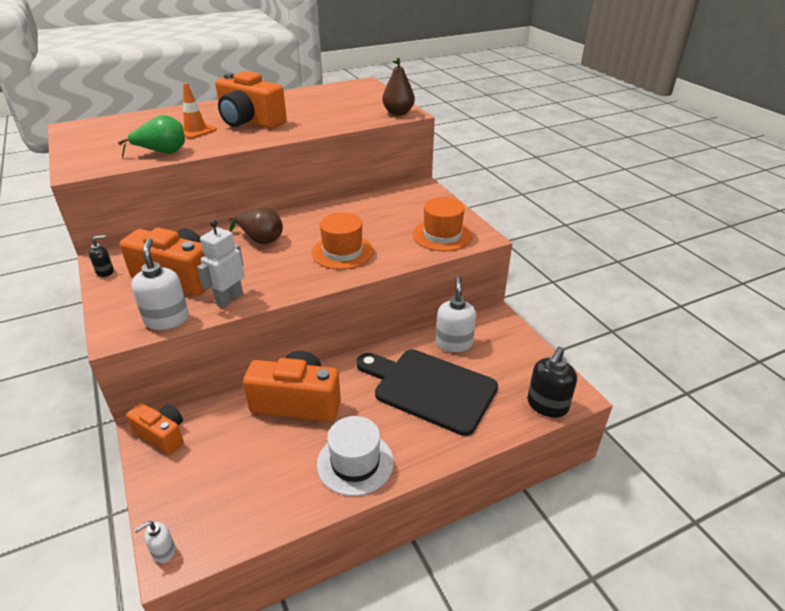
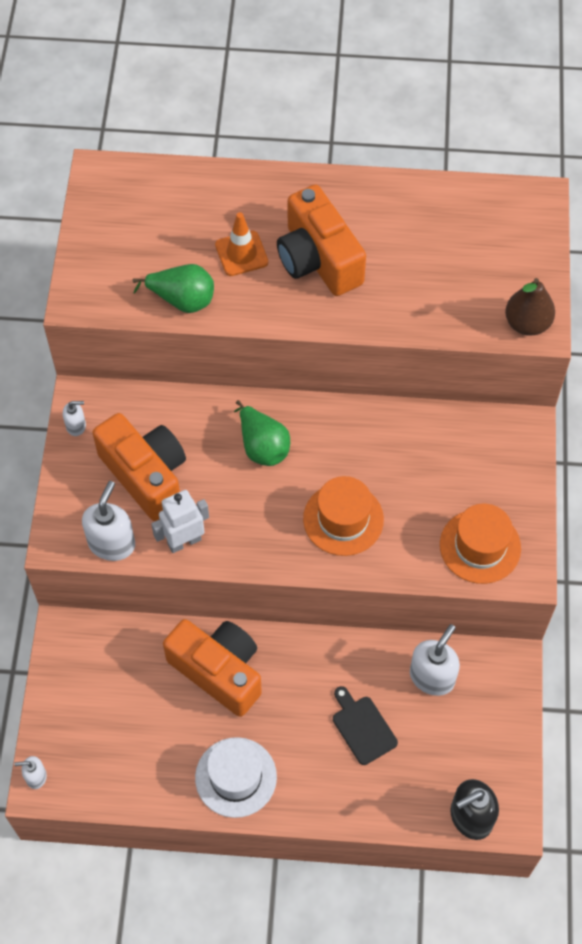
camera: 30 degrees right, 25 degrees up
(105, 272) = (76, 426): black soap dispenser -> white soap dispenser
(162, 435) = (75, 644): orange camera -> none
(260, 239) = (262, 446): brown pear -> green pear
(430, 389) = (362, 727): black cutting board -> black cutting board, size x0.48

